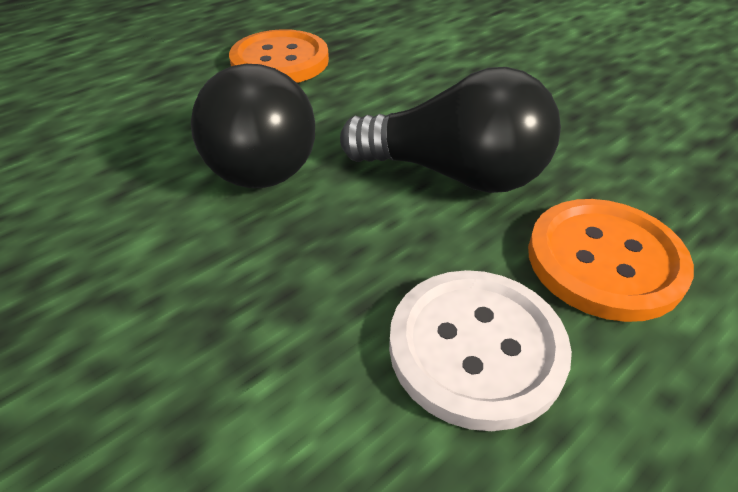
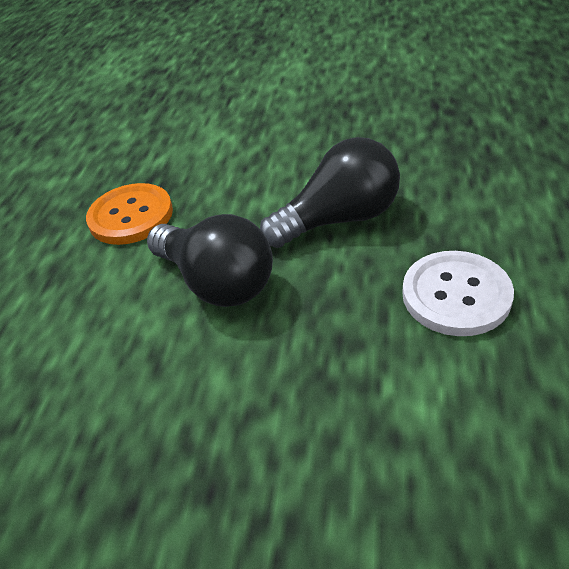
camera: 35 degrees left, 0 degrees up
(605, 260) = (459, 216): orange button -> none

